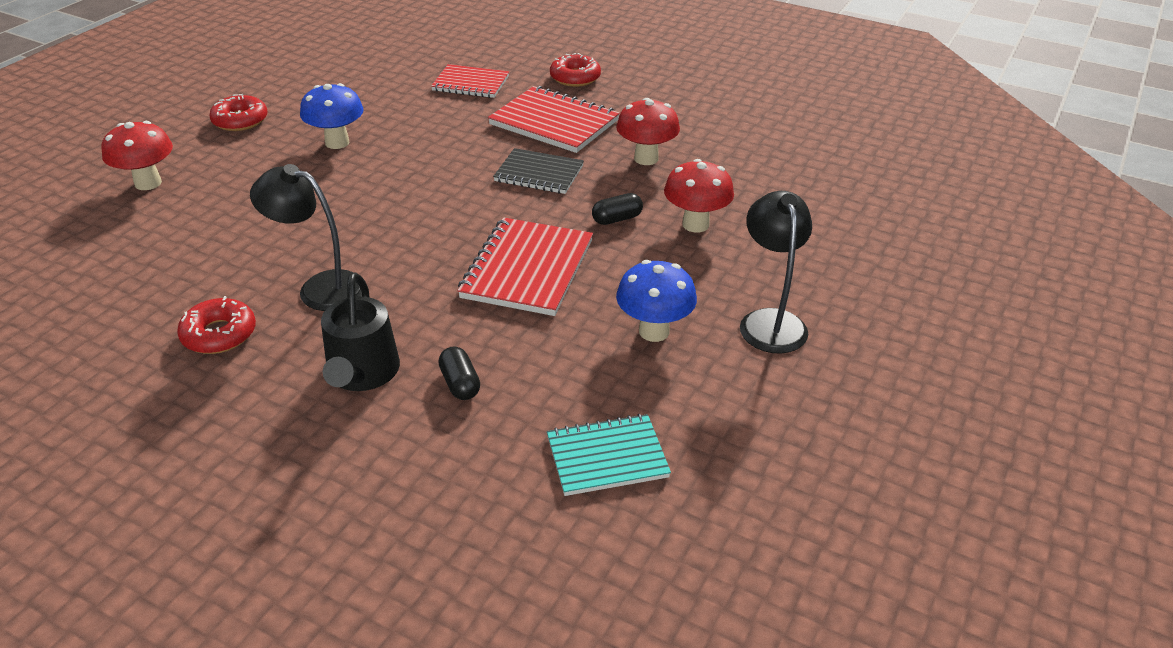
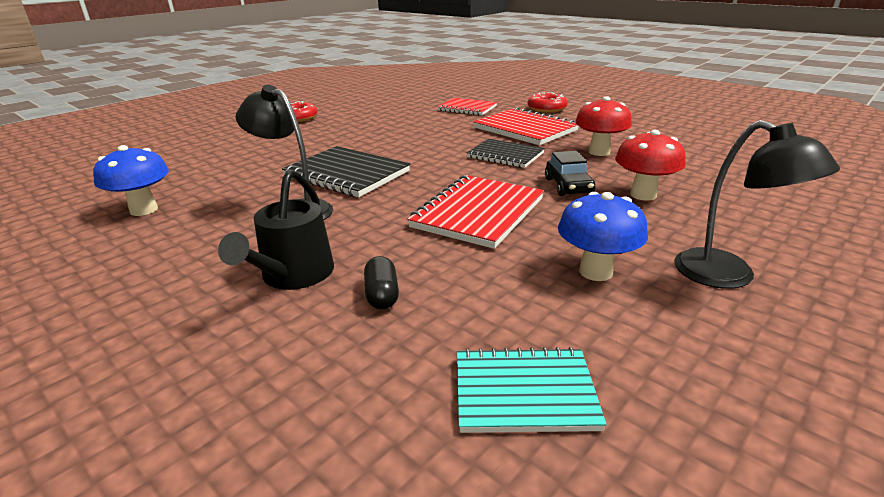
camera: 15 degrees right, 10 degrees down
(148, 183) = (214, 143): red mushroom -> none
(219, 334) = (193, 233): red donut -> none
(337, 142) = (357, 131): blue mushroom -> blue mushroom (144, 210)
(357, 224) = (347, 174): none -> black notebook
(617, 219) = (568, 186): black capsule -> black car
(770, 321) = (728, 276): black lamp -> black lamp turned 135 degrees clockwise

